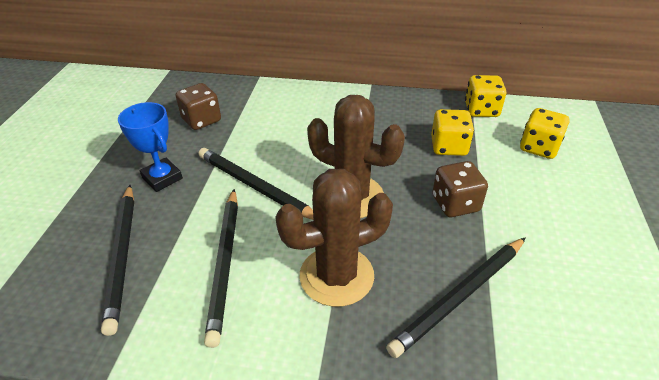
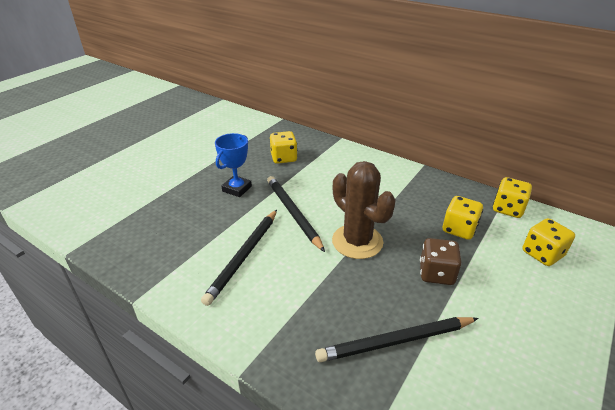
camera: 25 degrees right, 5 degrees down
(123, 256) = (186, 229): black pencil -> none
(162, 178) = (237, 189): blue trophy -> blue trophy turned 45 degrees clockwise
(201, 120) = (283, 158): brown dice -> yellow dice
(336, 276) = (312, 292): brown cactus -> none

